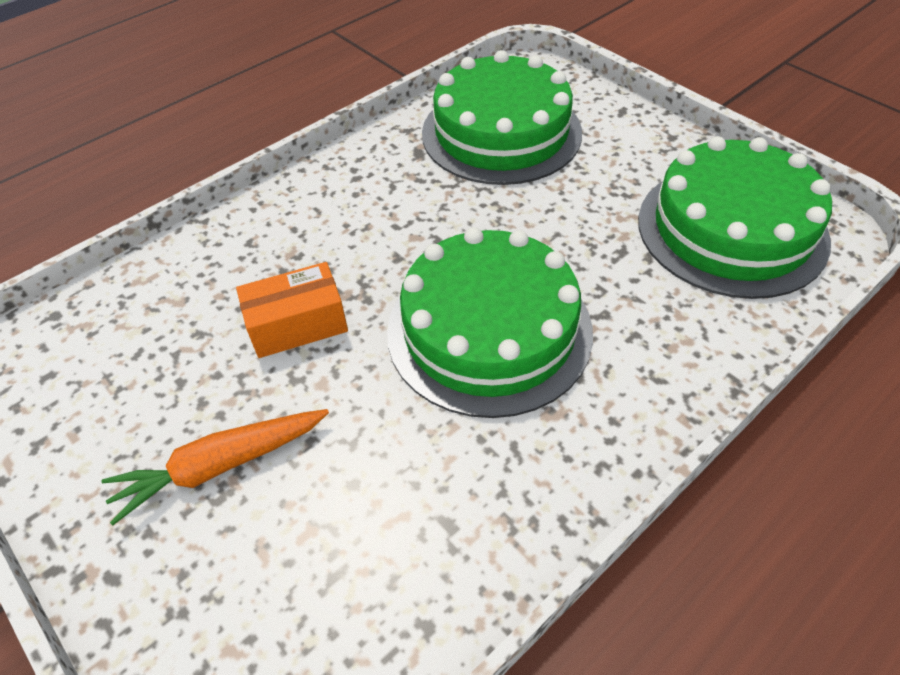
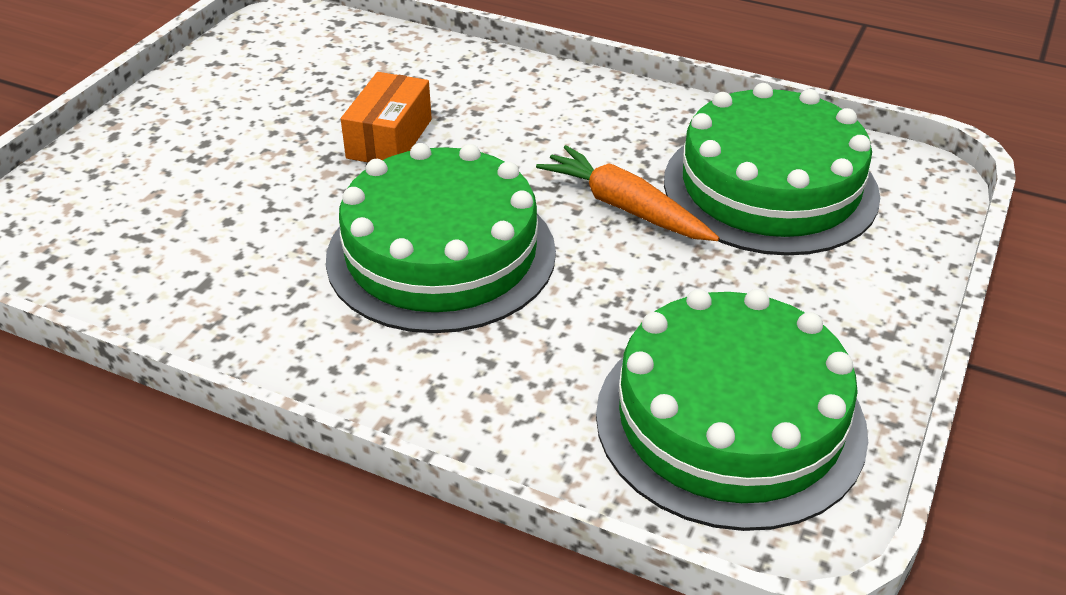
camera: 65 degrees right, 10 degrees down
(219, 466) = (222, 149): orange carrot -> orange carrot (624, 207)
(297, 324) = (389, 138): orange box -> orange box turned 60 degrees clockwise

